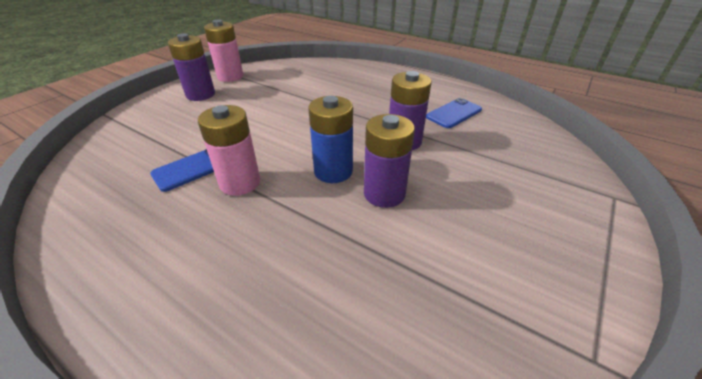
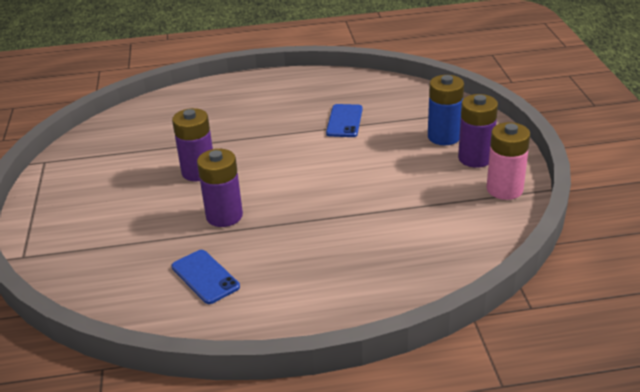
camera: 140 degrees right, 5 degrees down
(240, 183) = (299, 131): pink battery -> none
(333, 171) = (250, 166): blue battery -> blue battery (444, 137)
(454, 113) = (205, 277): blue phone -> blue phone turned 45 degrees counterclockwise

